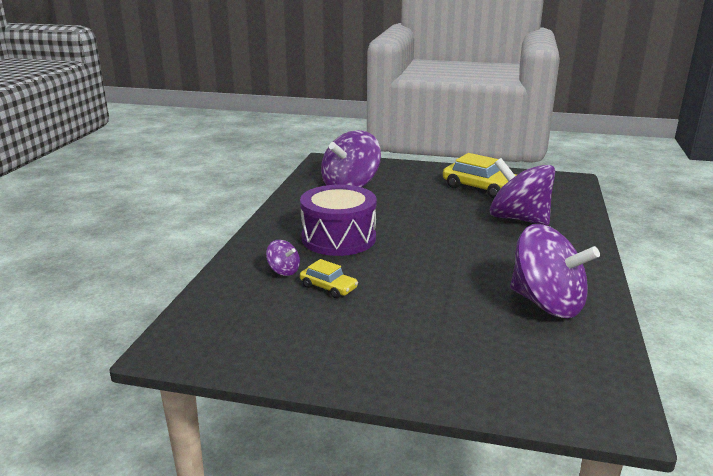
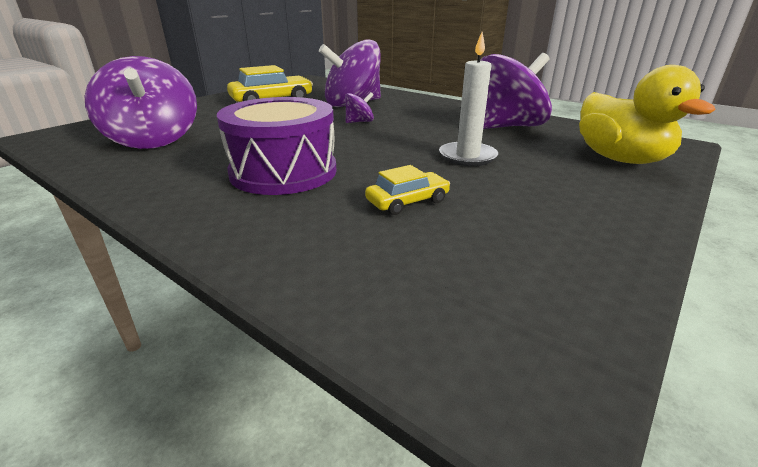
camera: 65 degrees left, 5 degrees up
(283, 271) = (330, 222): purple spinning top -> purple spinning top (359, 122)
(435, 295) = (467, 156): none -> white candle
(514, 374) = (620, 159): none -> yellow duck

